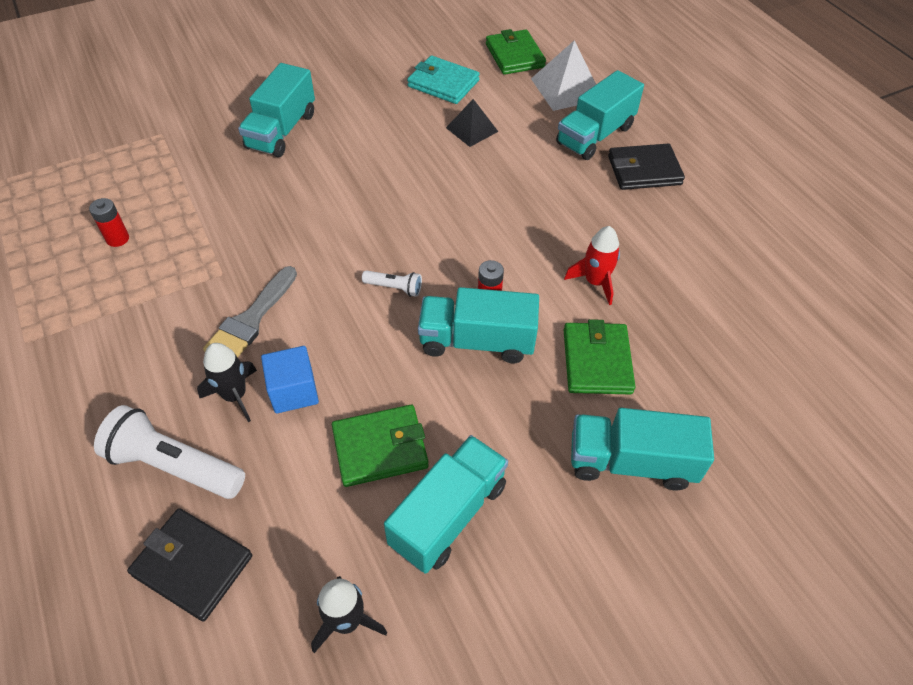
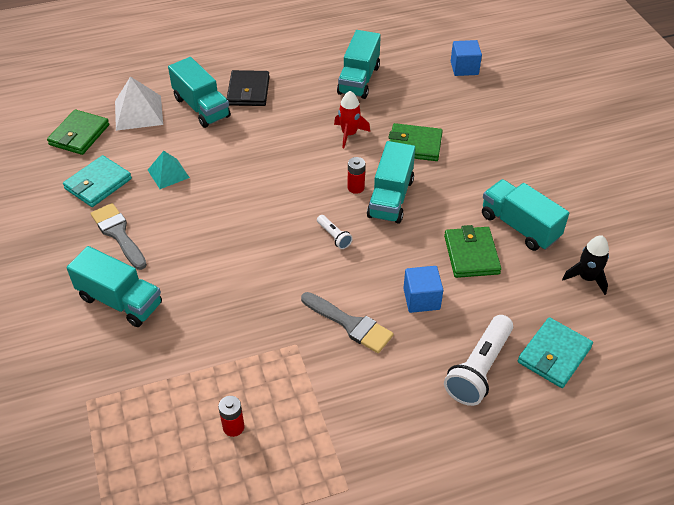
camera: 80 degrees left, 5 degrees down
(193, 565) = (554, 355): black wallet -> turquoise wallet
(235, 396) = (422, 334): black rocket -> none
(373, 111) = (118, 234): none -> grey brush
(394, 288) = (334, 236): white flashlight -> white flashlight turned 120 degrees clockwise
(472, 129) = (168, 173): black pyramid -> turquoise pyramid
(514, 56) = (79, 135): green wallet -> green wallet turned 60 degrees counterclockwise
(631, 462) = (487, 144): turquoise truck -> turquoise truck (359, 80)
(822, 419) = (464, 68): none -> blue cube

